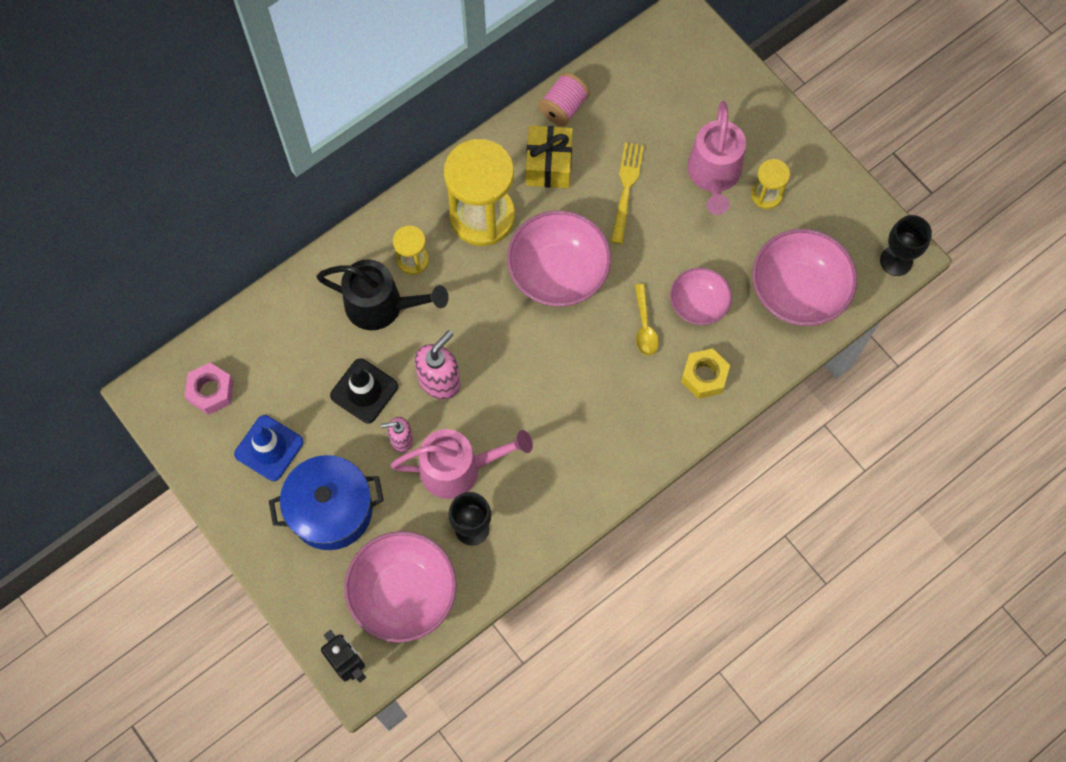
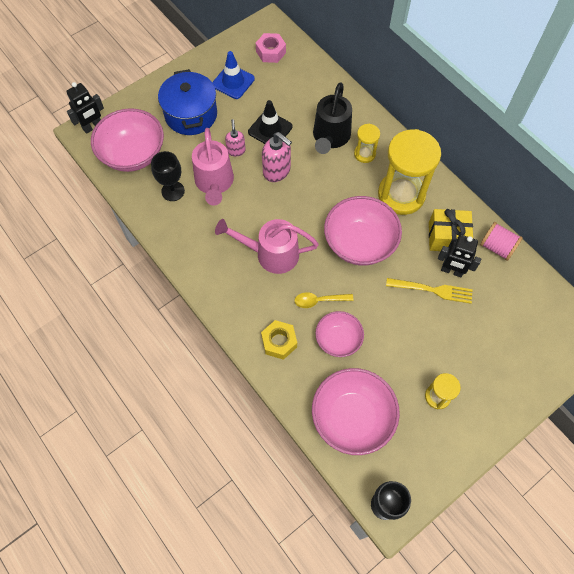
camera: 90 degrees right, 5 degrees down
(598, 164) = (451, 271): none -> black robot
(714, 176) = (450, 355): pink watering can -> pink watering can (270, 254)

